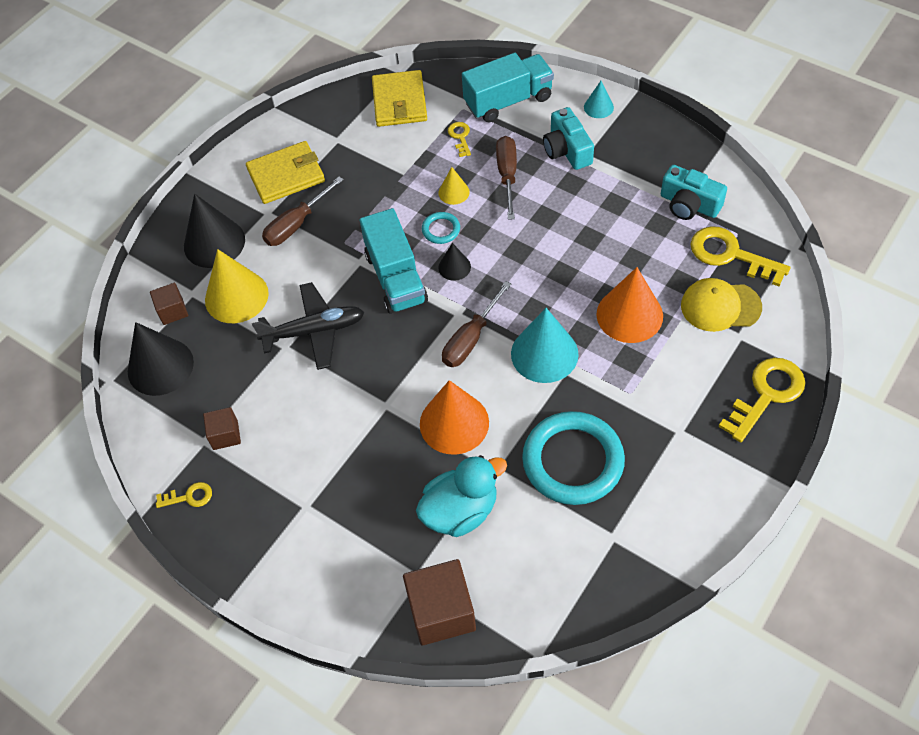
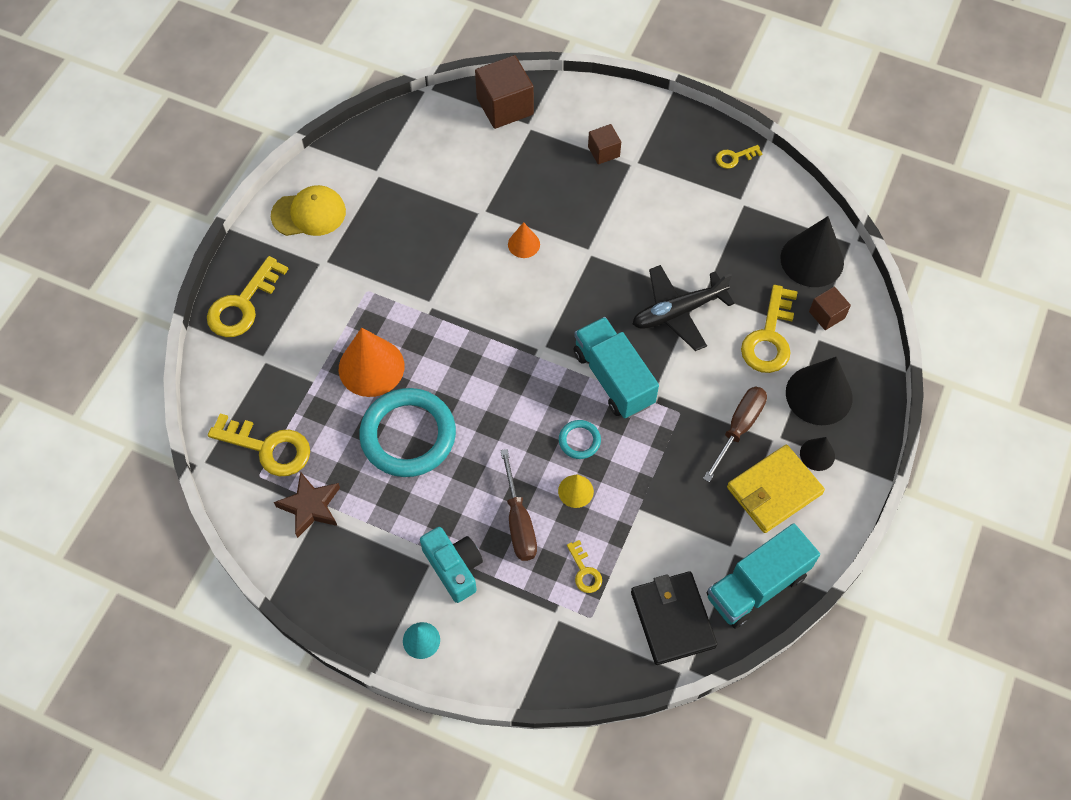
camera: 165 degrees right, 5 degrees up
(225, 435) = (724, 209): brown cube -> brown cube (603, 152)
(236, 296) = (769, 338): yellow cone -> yellow key
(399, 102) = (672, 619): yellow wallet -> black wallet
(454, 267) = (555, 398): black cone -> black cone (817, 454)
(454, 423) = (524, 244): orange cone -> orange cone, size x0.51
(460, 511) = (504, 176): turquoise duck -> none
(470, 339) = (524, 323): brown screwdriver -> none
(508, 101) = (536, 637): turquoise truck -> turquoise truck (757, 586)
(544, 353) = (451, 317): turquoise cone -> none
(573, 461) = (414, 226): turquoise ring -> turquoise ring (408, 435)
(689, 204) = (310, 507): turquoise camera -> brown star
(720, 306) = (281, 387): yellow cap -> yellow cap (309, 213)

